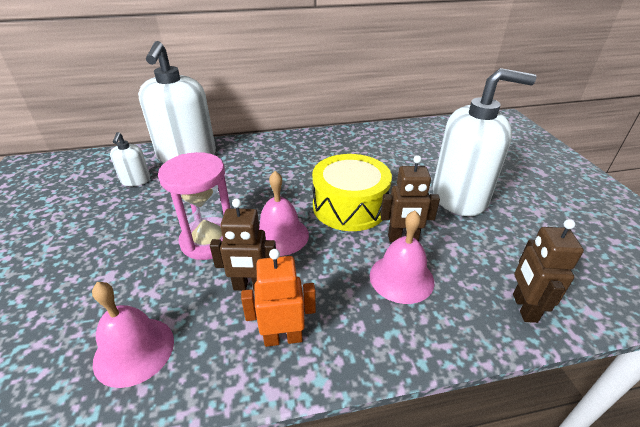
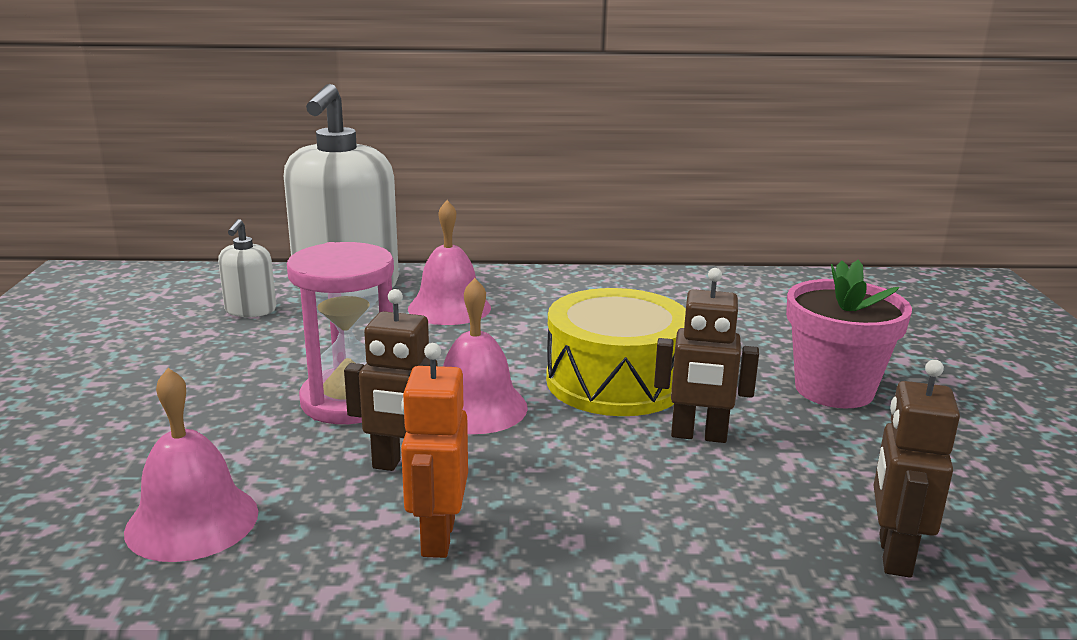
camera: 10 degrees right, 15 degrees down
(283, 337) = (437, 537): orange robot -> orange robot turned 90 degrees counterclockwise
(401, 278) = (675, 487): pink bell -> pink bell (449, 308)
(459, 197) = (834, 389): white soap dispenser -> pink flower pot

